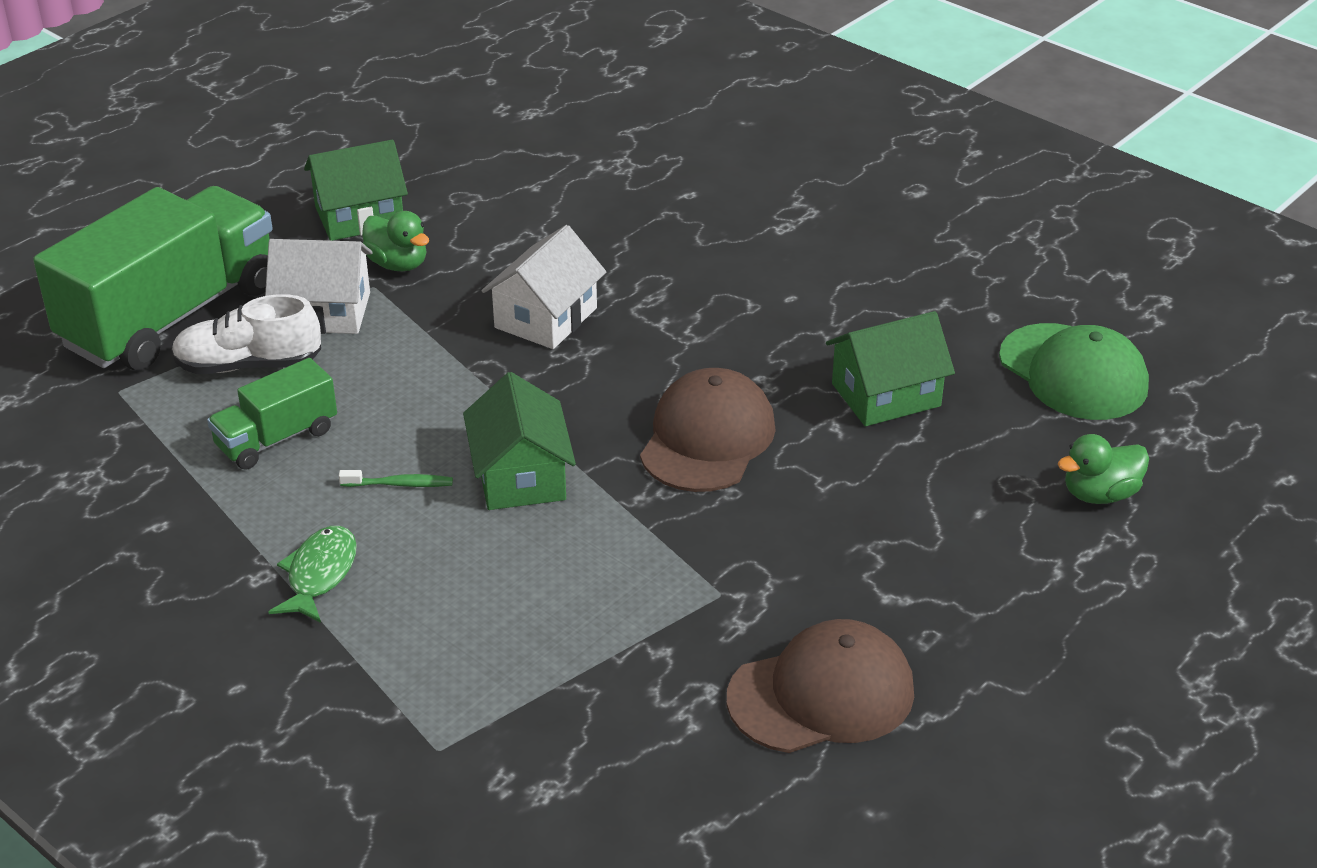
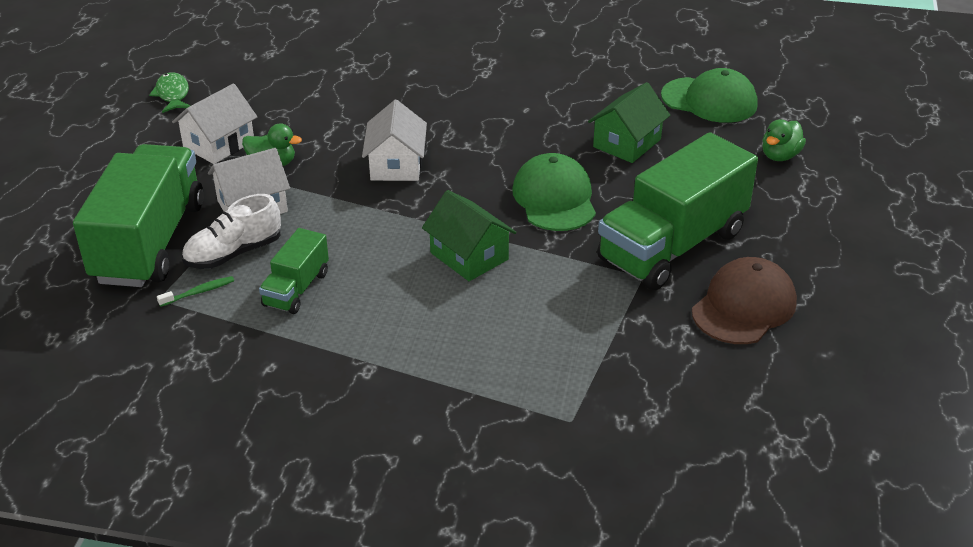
camera: 30 degrees left, 0 degrees up
(319, 574) = (403, 355): green fish -> green fish (172, 94)
(359, 216) = (219, 144): green house -> white house
(400, 484) = (401, 287): green toothbrush -> green toothbrush (199, 292)
(707, 438) = (554, 198): brown cap -> green cap
(805, 567) = (672, 246): none -> green truck

